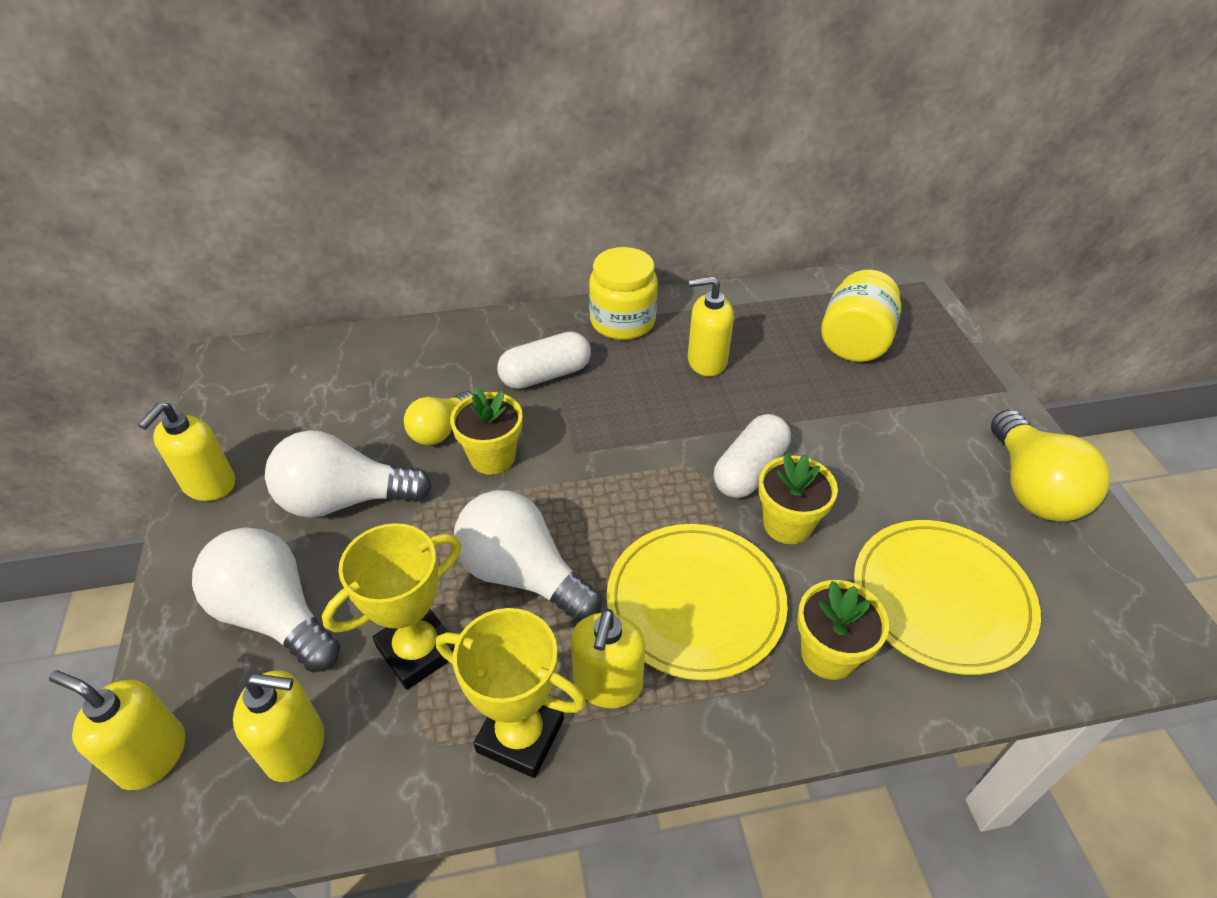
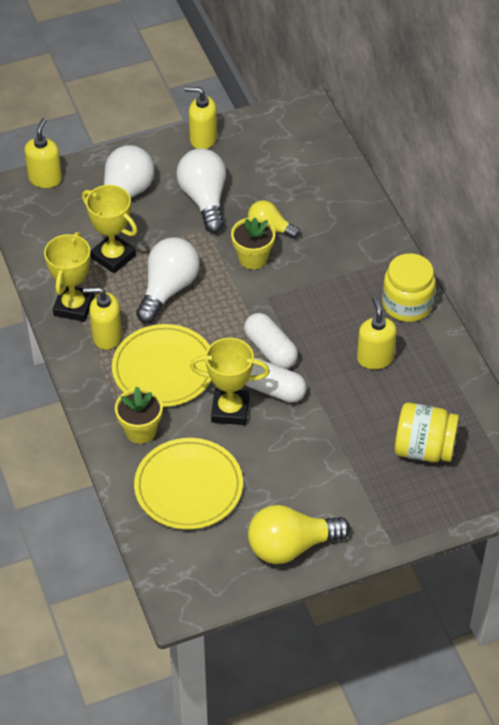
camera: 80 degrees right, 5 degrees up
(295, 747) = (56, 226): yellow soap dispenser -> none
(545, 375) = (335, 270): white capsule -> white capsule (270, 350)
(787, 524) = (230, 410): yellow flower pot -> yellow trophy

